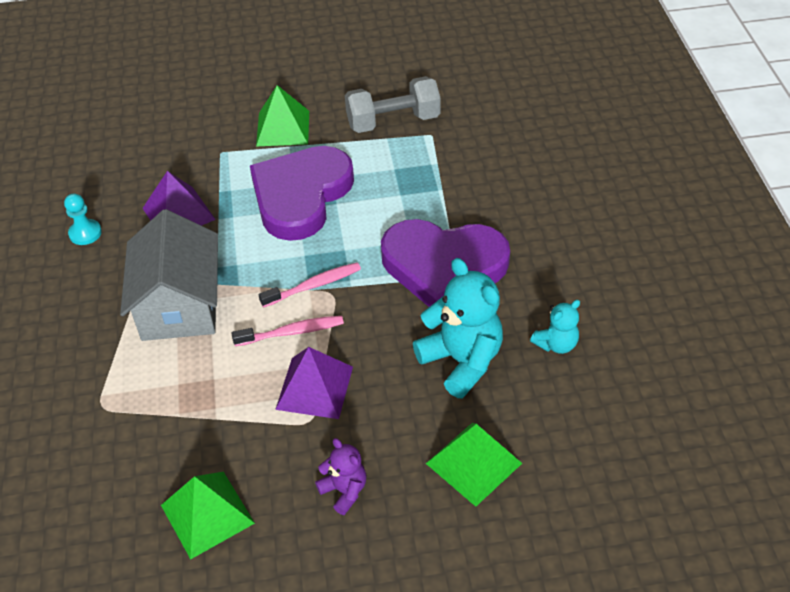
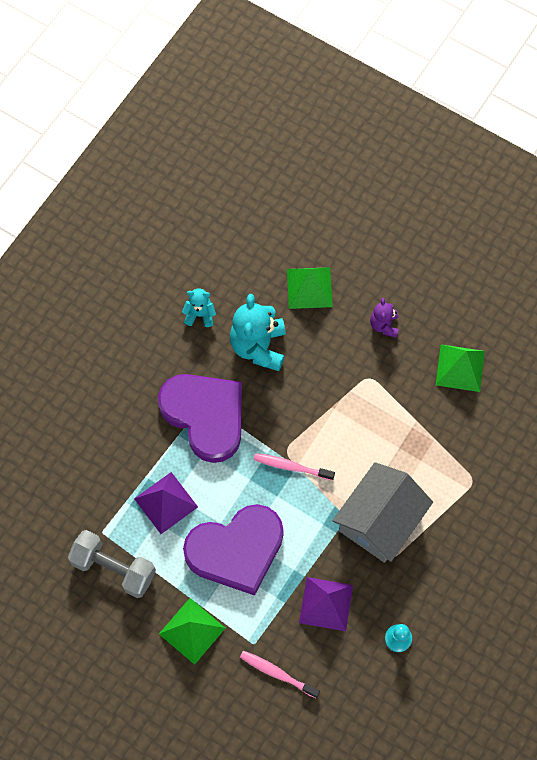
camera: 140 degrees left, 20 degrees up
(292, 332) = (331, 443): pink toothbrush -> pink toothbrush (277, 673)
(314, 387) = (349, 396): purple pyramid -> purple pyramid (166, 502)

